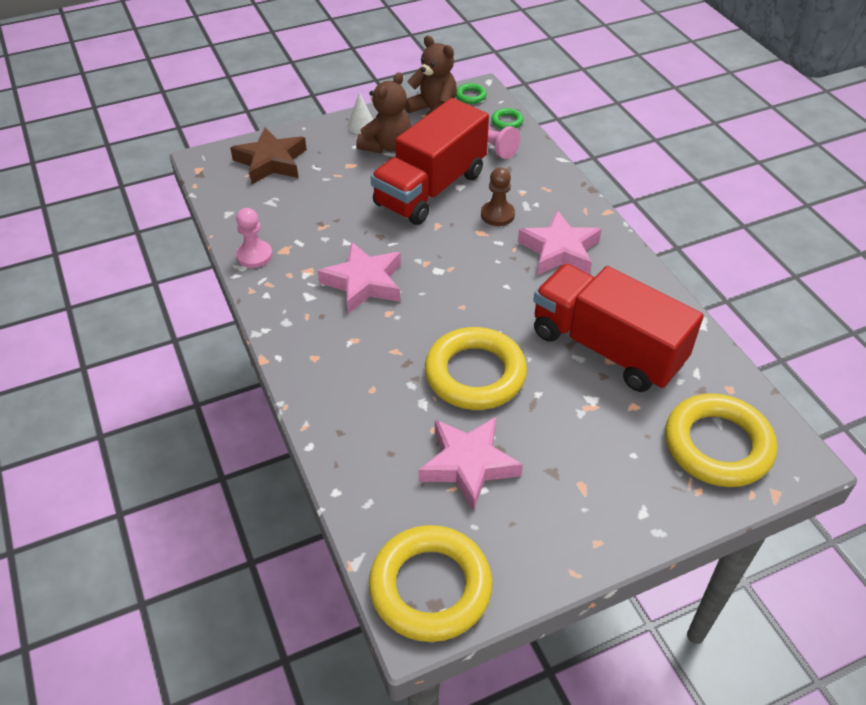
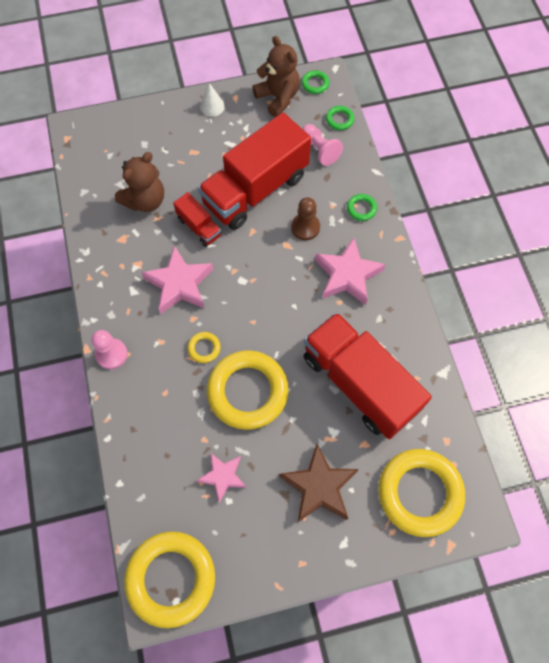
camera: 10 degrees right, 20 degrees up
(254, 255) = (97, 241): pink pawn -> pink pawn (111, 354)
(271, 162) = (128, 138): brown star -> brown star (319, 487)
(374, 229) = (199, 227): none -> red truck
(386, 145) = (229, 134): brown teddy bear -> brown teddy bear (145, 200)
(410, 339) = (204, 348): none -> yellow ring
(468, 464) = (223, 476): pink star -> pink star, size x0.63
(555, 192) = (361, 209): none -> green ring

